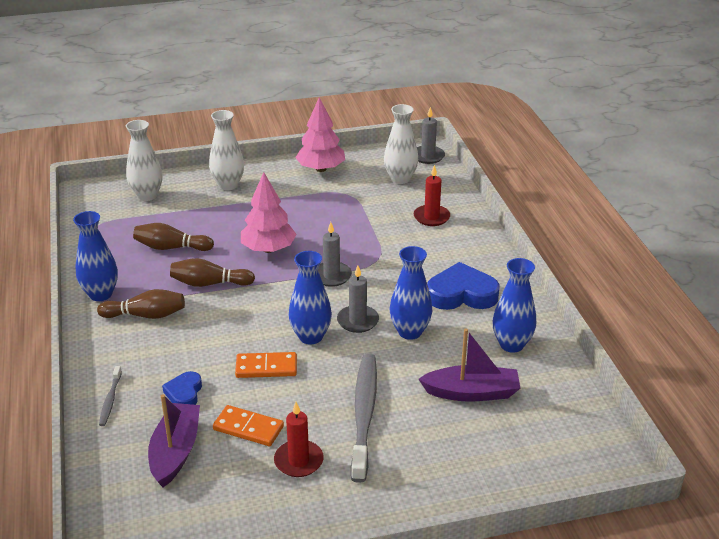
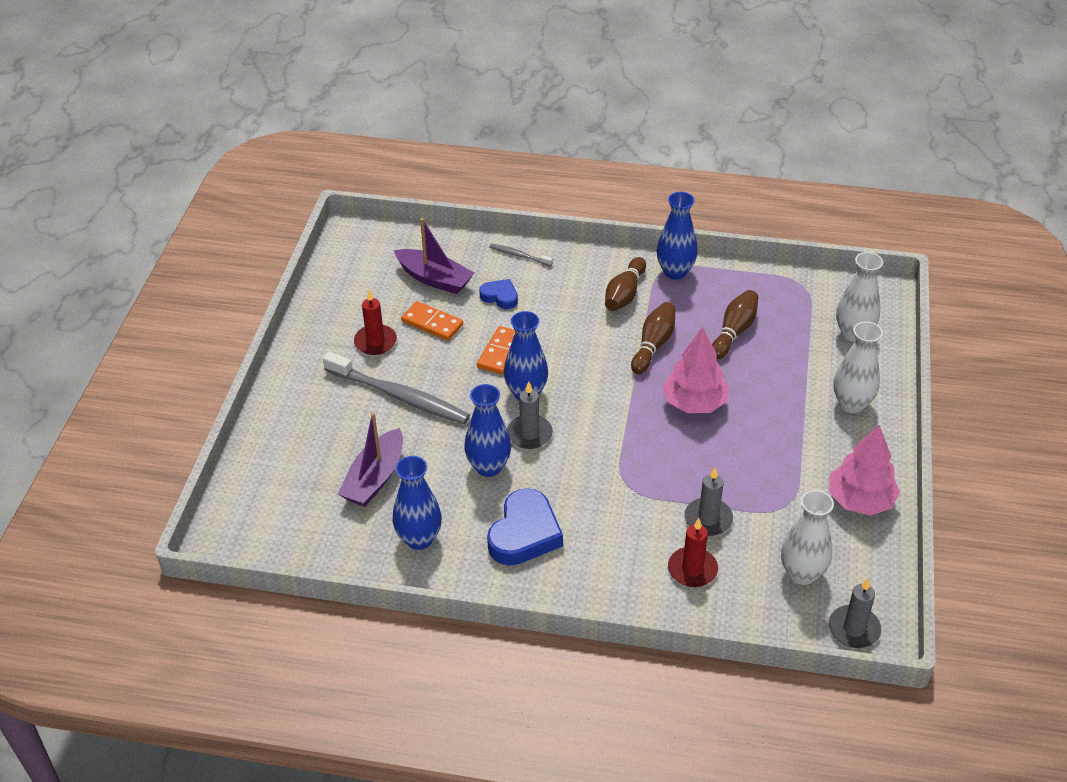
camera: 115 degrees right, 10 degrees up
(248, 428) = (432, 323): orange domino -> orange domino turned 75 degrees clockwise
(331, 276) = (617, 438): grey candle -> grey candle (708, 519)

